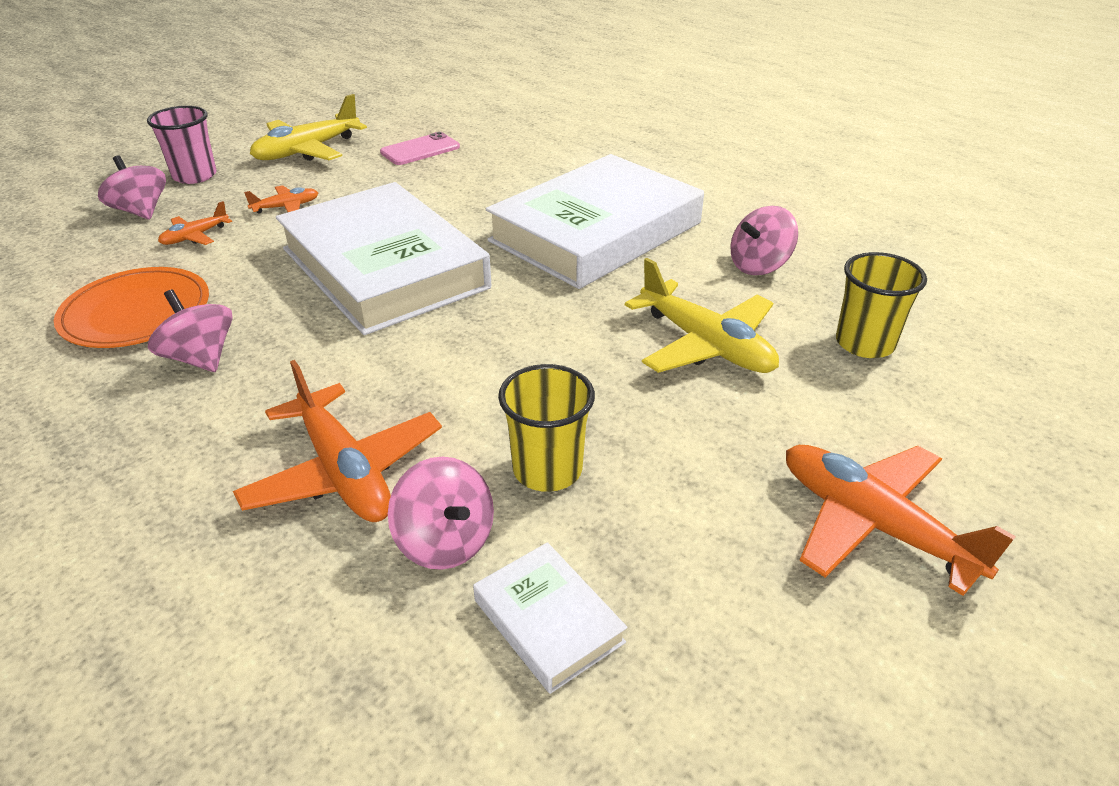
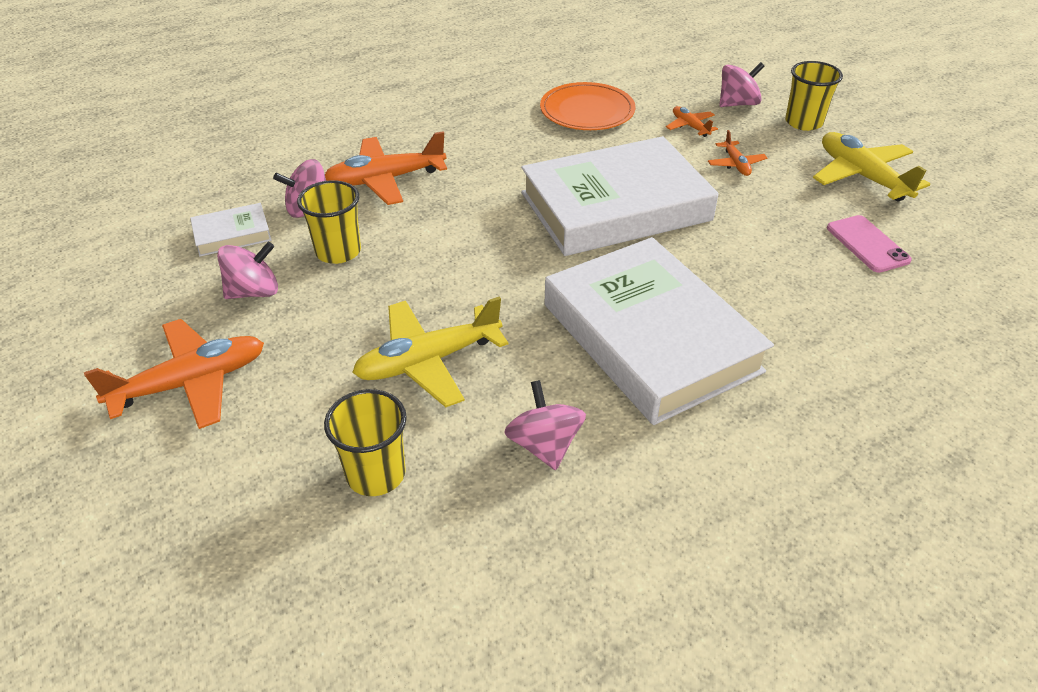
camera: 105 degrees right, 5 degrees up
(195, 176) = (803, 122): pink cup -> yellow cup
(200, 358) = (523, 134): pink spinning top -> pink spinning top (254, 291)

